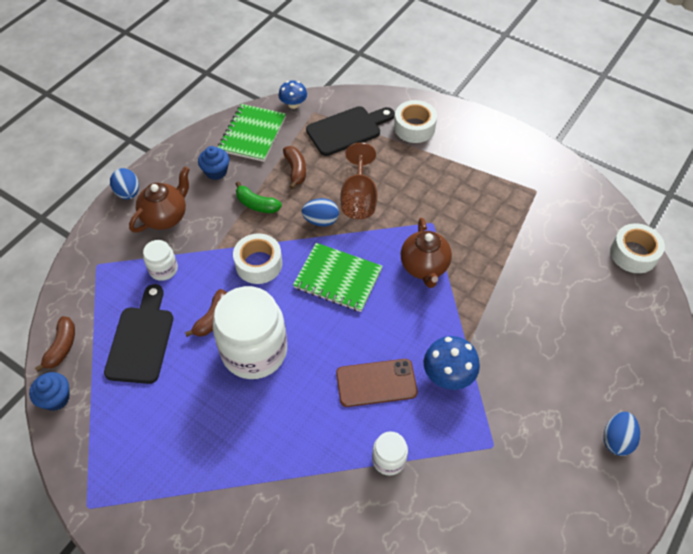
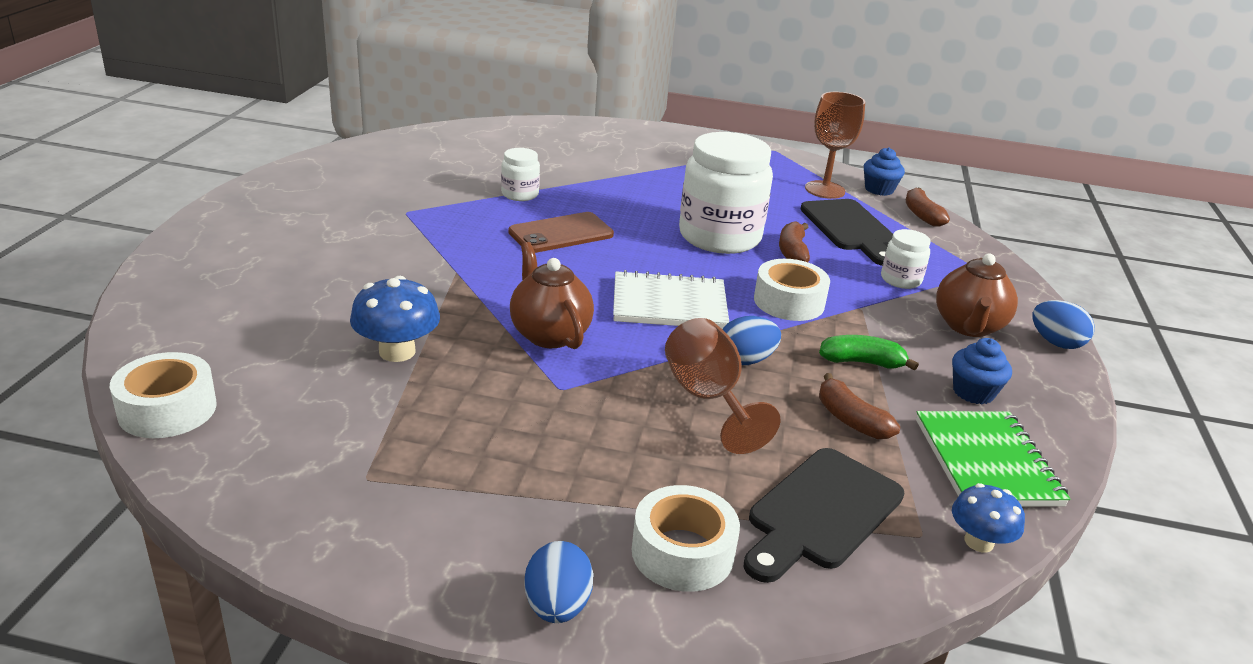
camera: 155 degrees right, 25 degrees down
(107, 409) = (825, 190): none -> brown goblet
(338, 279) = (669, 304): green notebook -> white notebook
(448, 375) = (474, 249): blue mushroom -> blue mushroom (397, 351)
(616, 439) = (251, 231): blue egg -> blue egg (557, 606)

